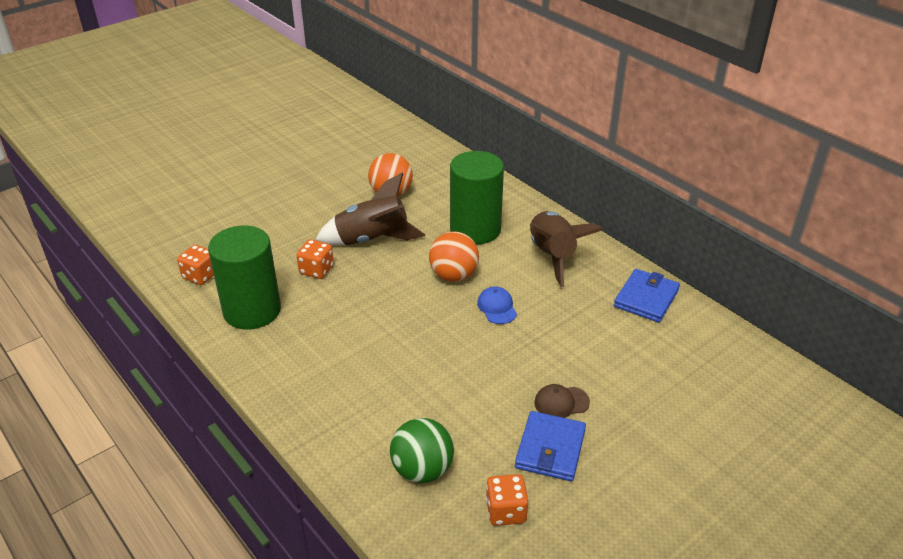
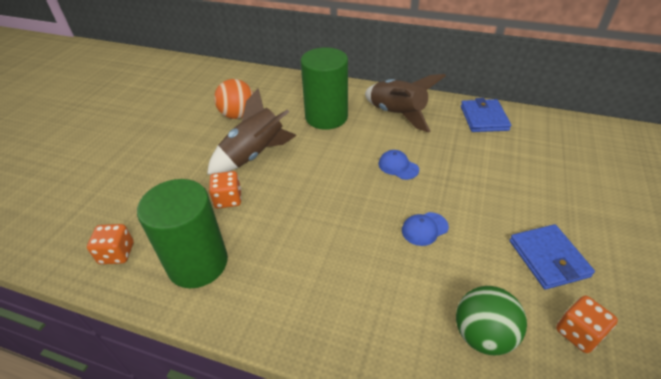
camera: 30 degrees left, 5 degrees up
(453, 276) = (344, 156): orange ball -> none
(462, 371) = (424, 229): none -> blue cap
(561, 402) = (515, 217): brown cap -> none

